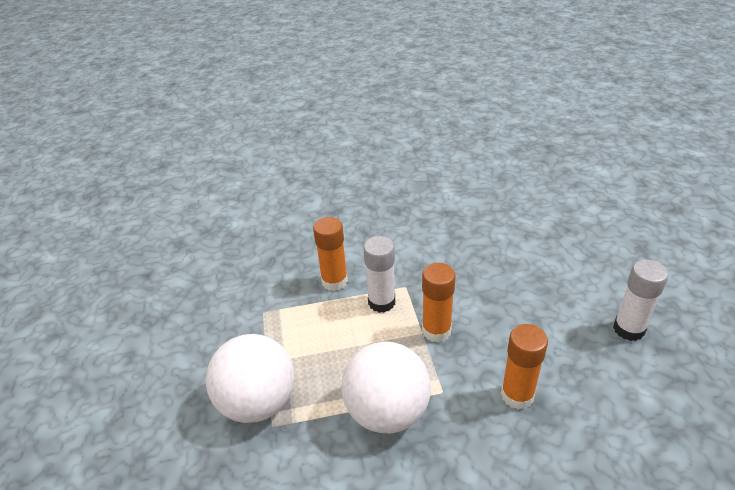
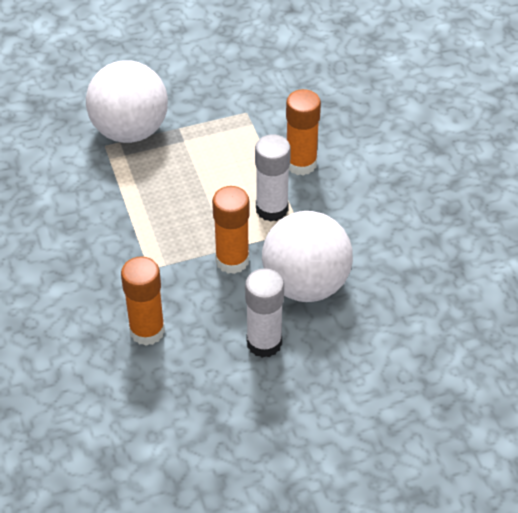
camera: 80 degrees right, 10 degrees up
(387, 412) = (123, 226): white ball -> white ball (305, 284)
(628, 329) = (252, 450): white glue stick -> white glue stick (264, 343)

